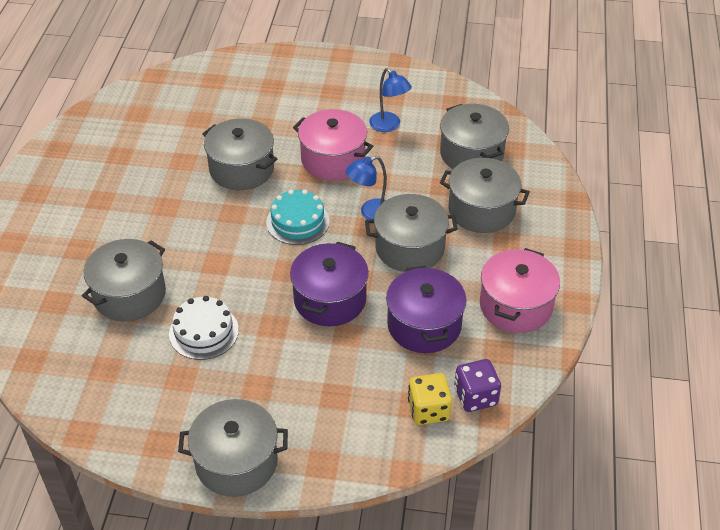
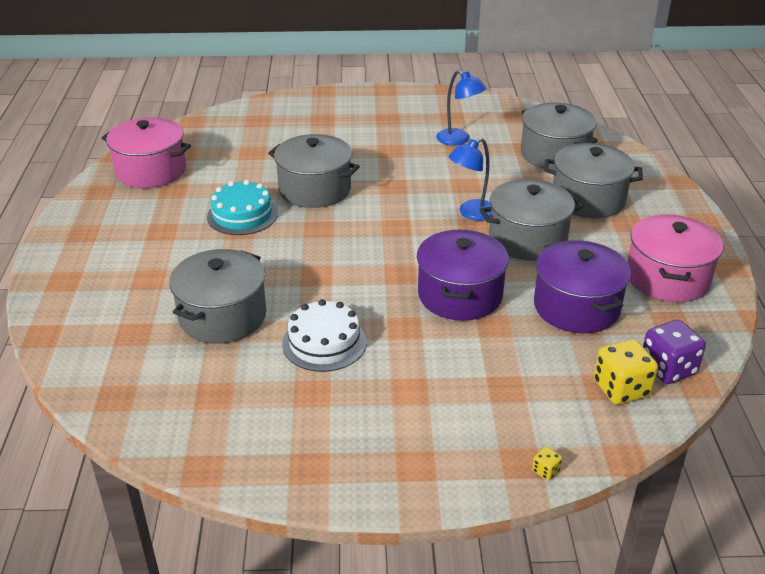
camera: 10 degrees left, 10 degrees down
(236, 462) = (413, 474): grey pot -> none
(297, 222) = (394, 228): turquoise cake -> turquoise cake (242, 215)
(333, 159) = (411, 172): pink pot -> pink pot (151, 171)
(338, 474) = (545, 471): none -> yellow dice

